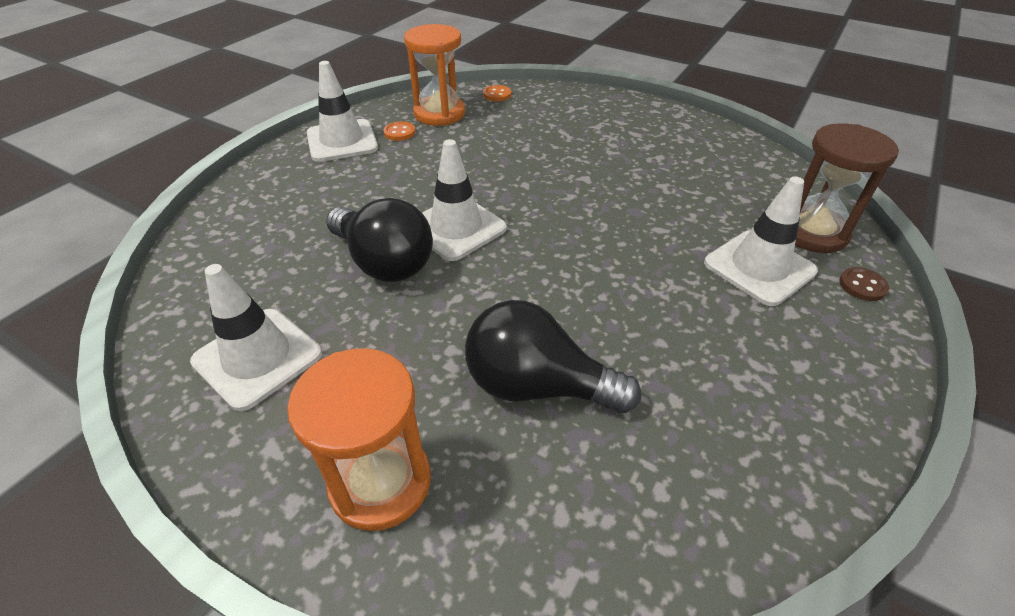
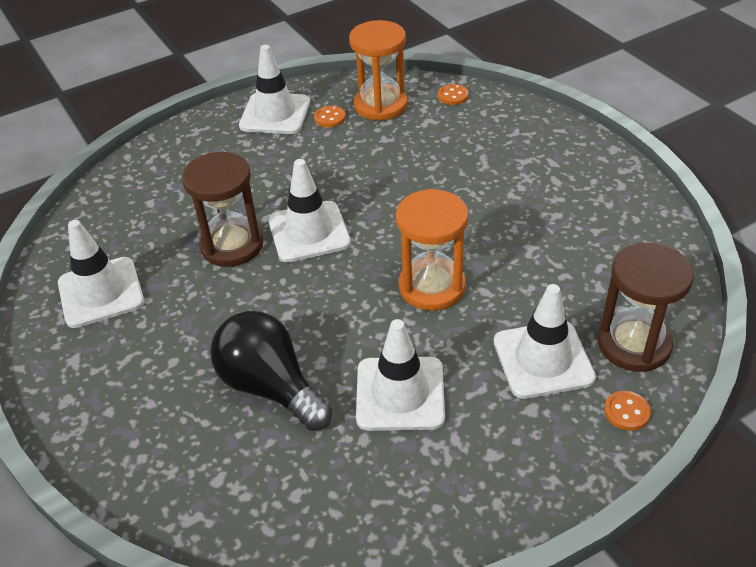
camera: 30 degrees right, 0 degrees up
(380, 482) = (123, 409): orange hourglass -> orange hourglass (432, 286)
(384, 262) = (232, 245): black light bulb -> brown hourglass
(670, 342) = (400, 394): none -> white traffic cone
(862, 285) = (626, 412): brown button -> orange button

